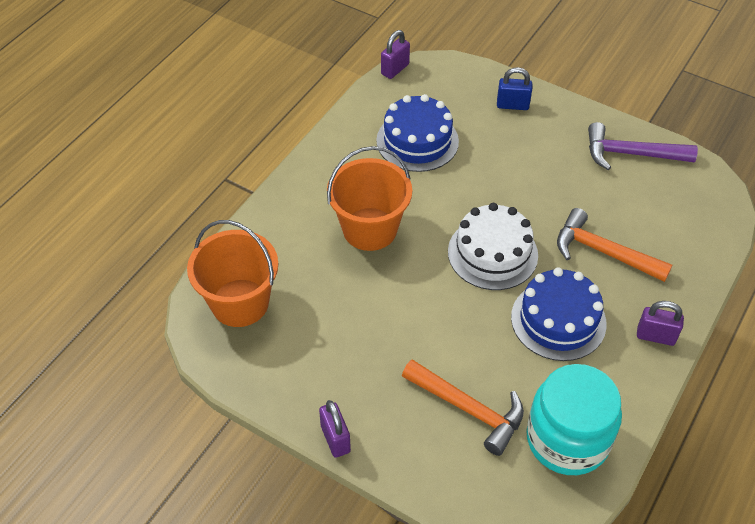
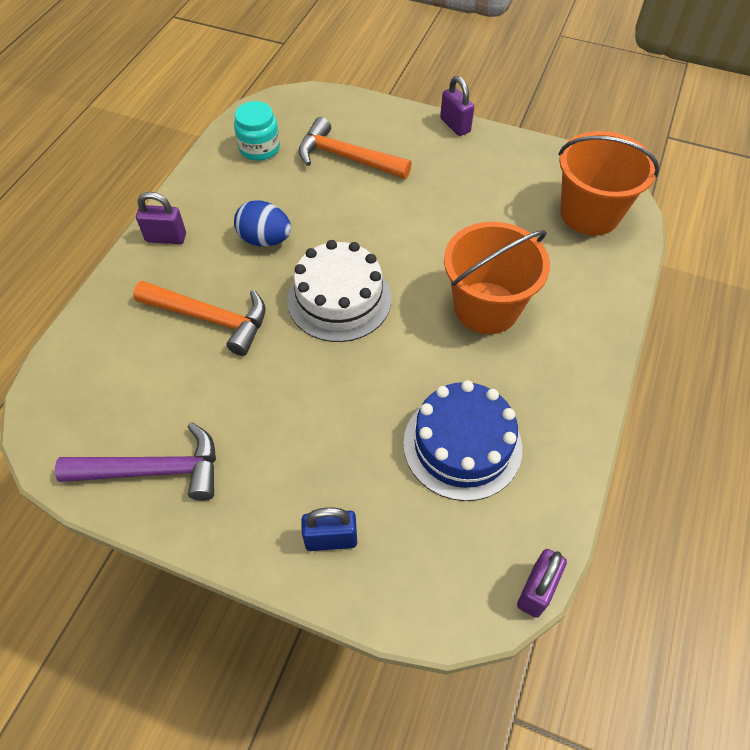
camera: 170 degrees right, 5 degrees up
(558, 320) = (265, 239): blue cake -> blue egg
(567, 439) = (259, 148): turquoise jar -> turquoise jar, size x0.57

